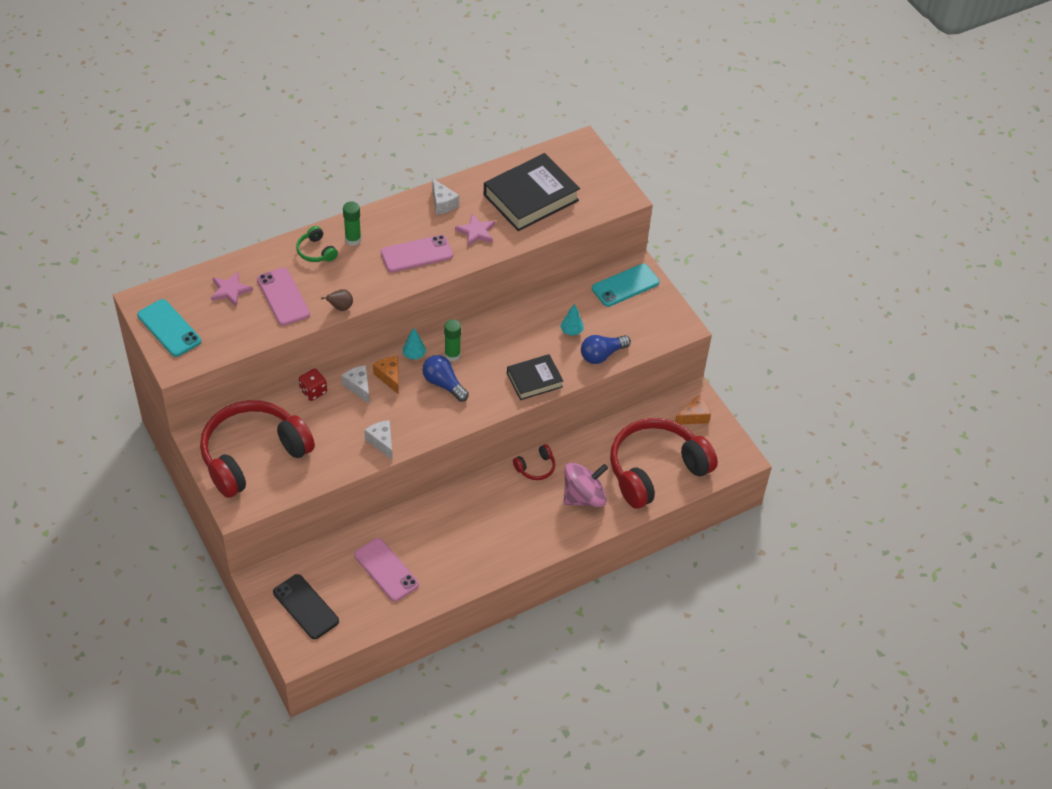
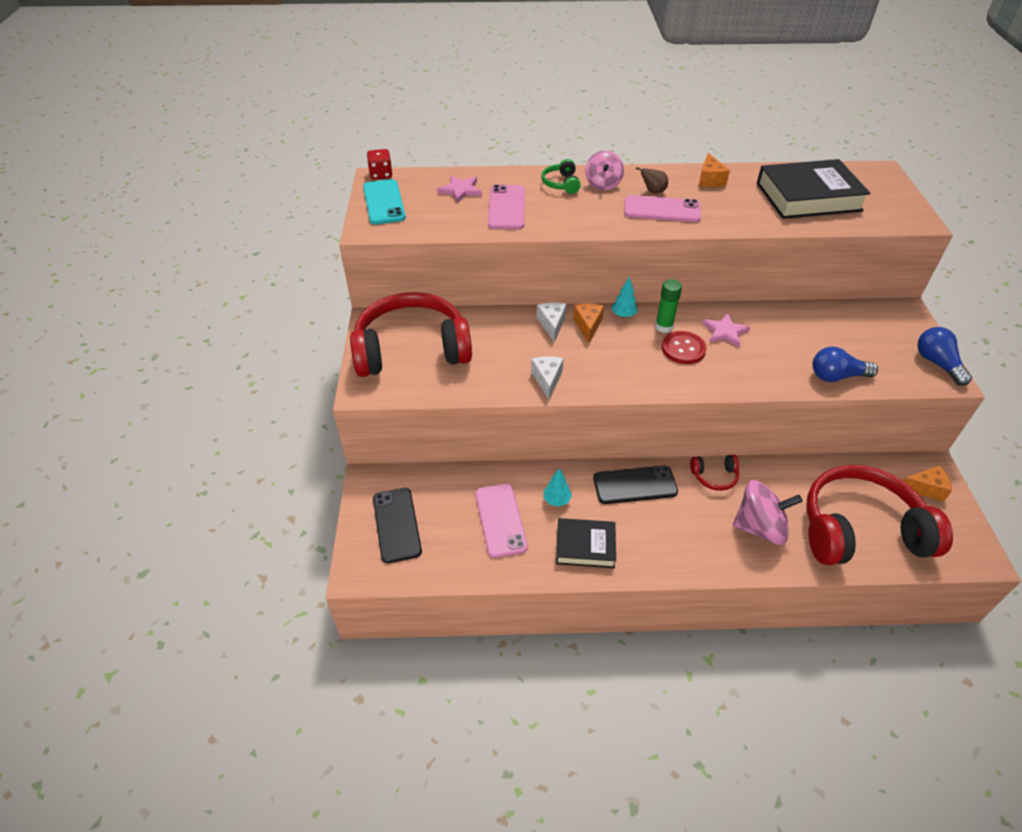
camera: 30 degrees right, 5 degrees down
(313, 391) = (505, 315): red dice -> red dice (381, 174)
(340, 307) = (557, 230): brown pear -> brown pear (653, 192)
(353, 240) = (603, 184): green glue stick -> pink spinning top
(443, 203) = (709, 180): white cheese -> orange cheese
(443, 384) = (641, 349): blue light bulb -> blue light bulb (937, 363)
(476, 232) = (735, 208): pink star -> pink star (725, 332)
(476, 372) = (683, 349): none -> red button
(477, 499) = (635, 485): none -> black phone
(534, 380) = (746, 376): black book -> black book (585, 546)
(571, 331) = (807, 344): turquoise tree -> turquoise tree (556, 500)
(625, 285) = (886, 321): turquoise phone -> none

